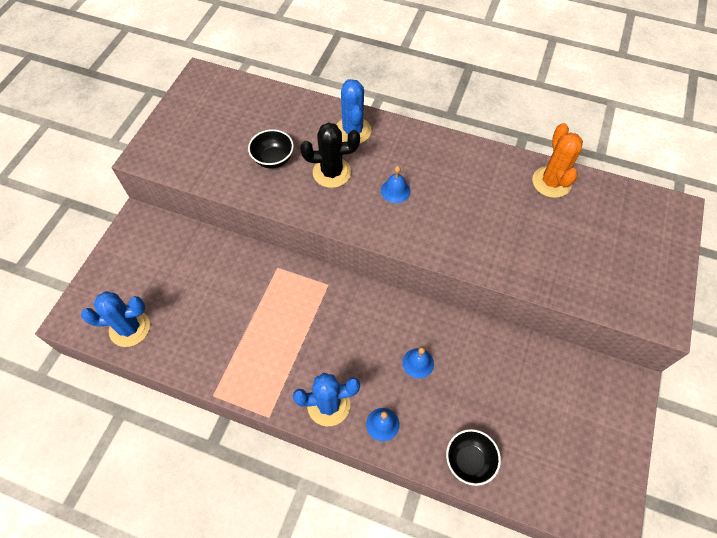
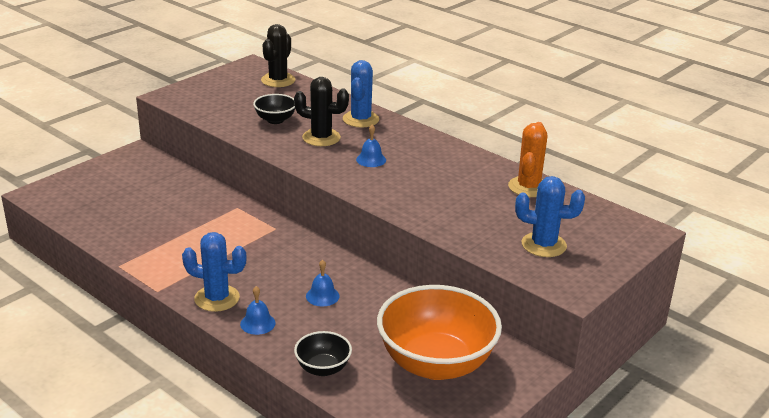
camera: 20 degrees right, 30 degrees down
(130, 328) = (80, 210): blue cactus -> blue cactus (543, 245)
(241, 94) = (278, 80): none -> black cactus
(555, 413) = (436, 363): none -> orange bowl

